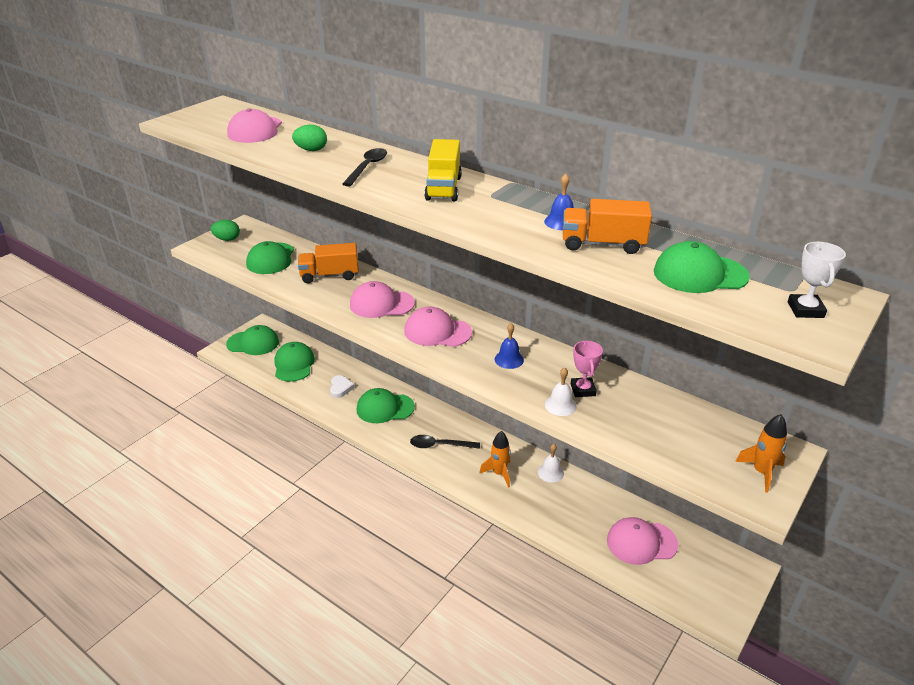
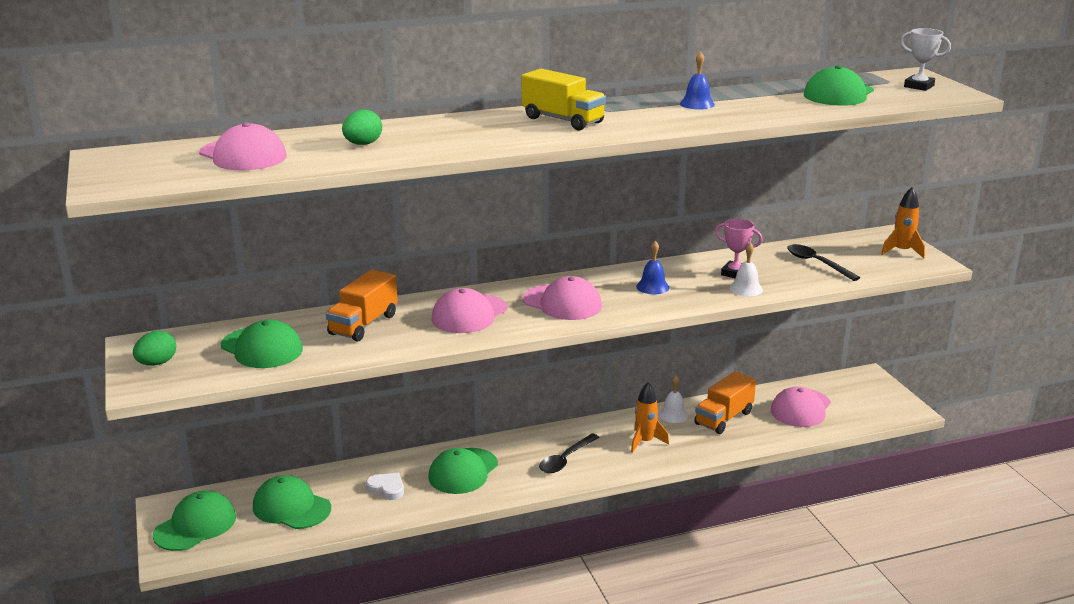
camera: 55 degrees left, 10 degrees down
(367, 167) = (458, 134): black spoon -> black spoon (817, 263)
(437, 332) = (562, 303): pink cap -> pink cap turned 105 degrees counterclockwise
(602, 244) = (755, 103): orange truck -> orange truck (723, 418)

